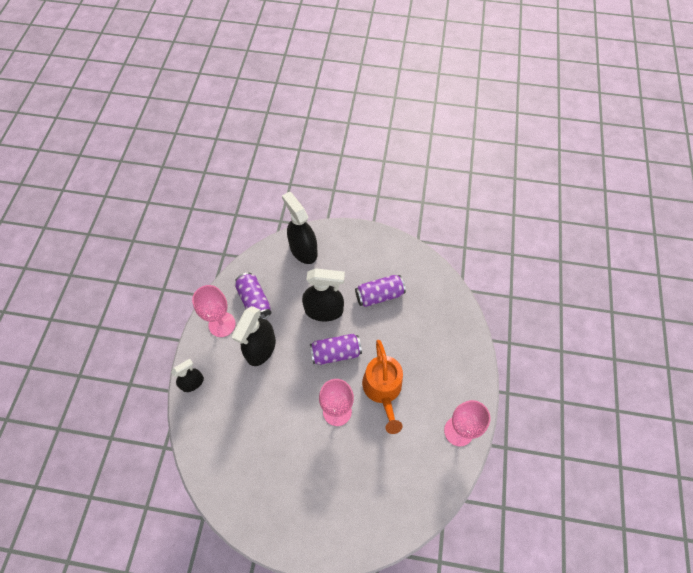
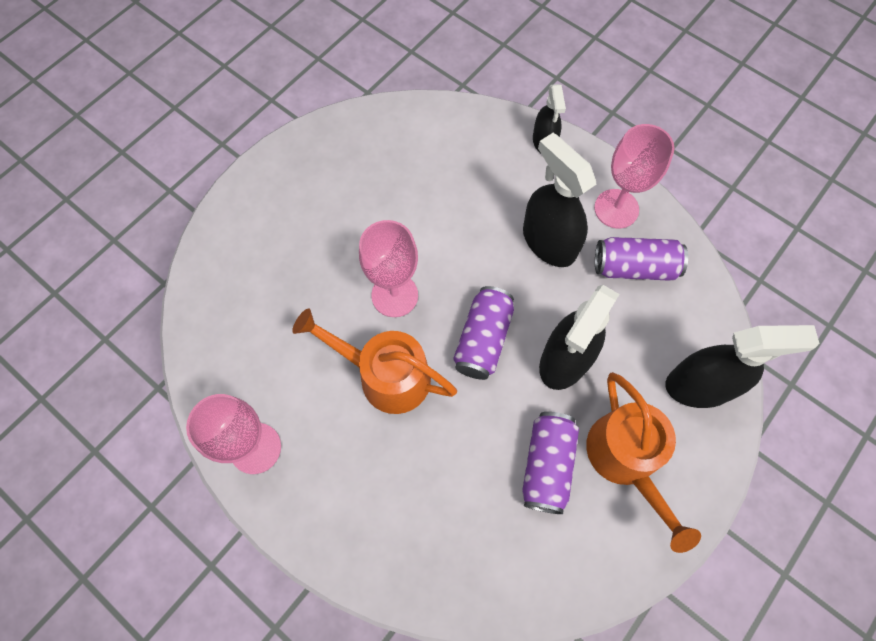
camera: 120 degrees right, 5 degrees up
(356, 265) = (626, 460): none -> orange watering can

